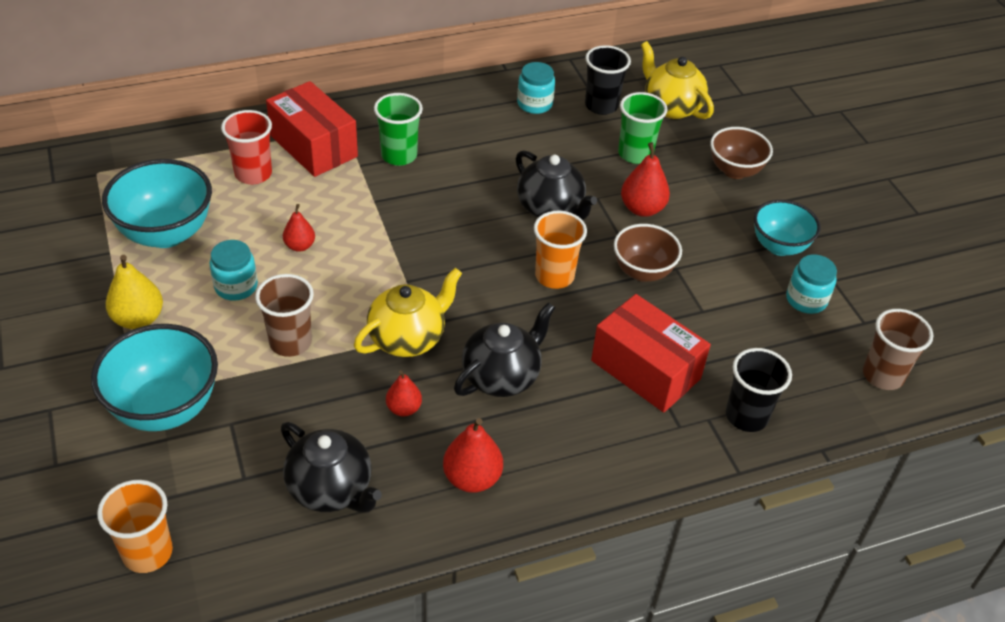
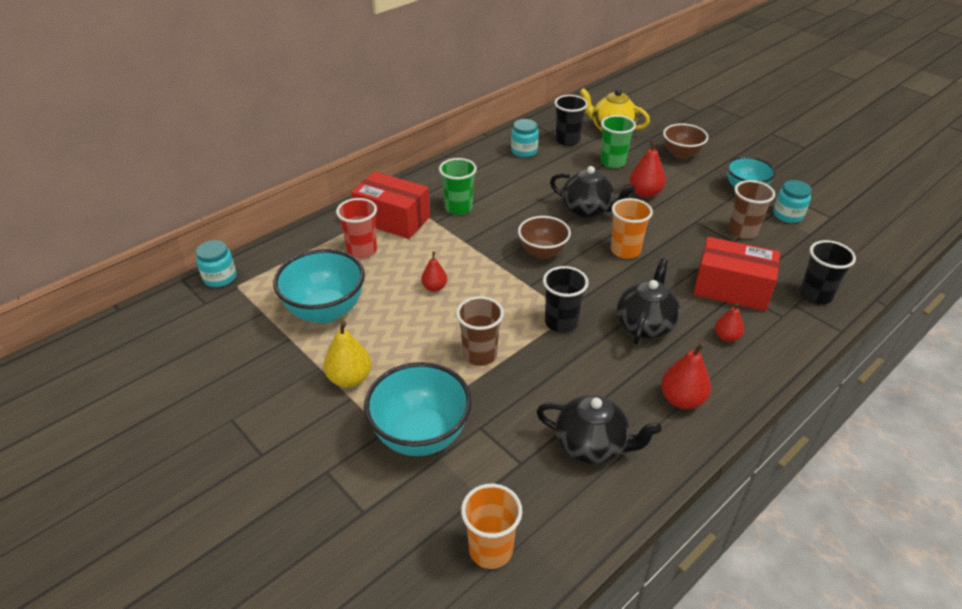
camera: 20 degrees left, 5 degrees down
(236, 286) = (408, 330): turquoise jar -> turquoise jar (220, 277)
(404, 408) = (597, 370): red pear -> red pear (726, 337)
(408, 338) = (561, 322): yellow teapot -> black cup
(643, 272) = (678, 230): brown bowl -> brown bowl (542, 252)
(883, 375) = (869, 244): brown cup -> brown cup (742, 231)

